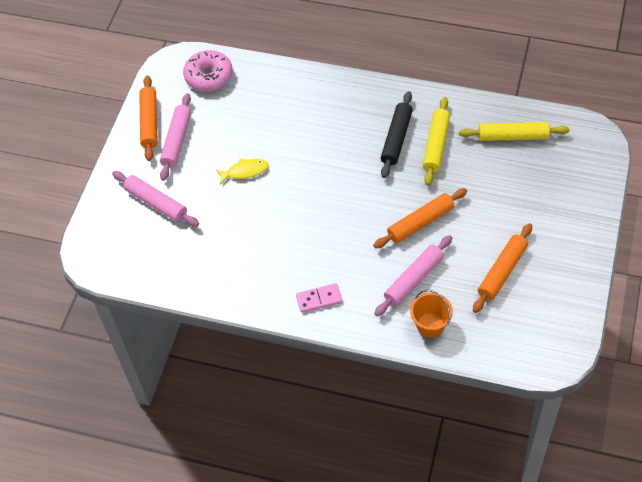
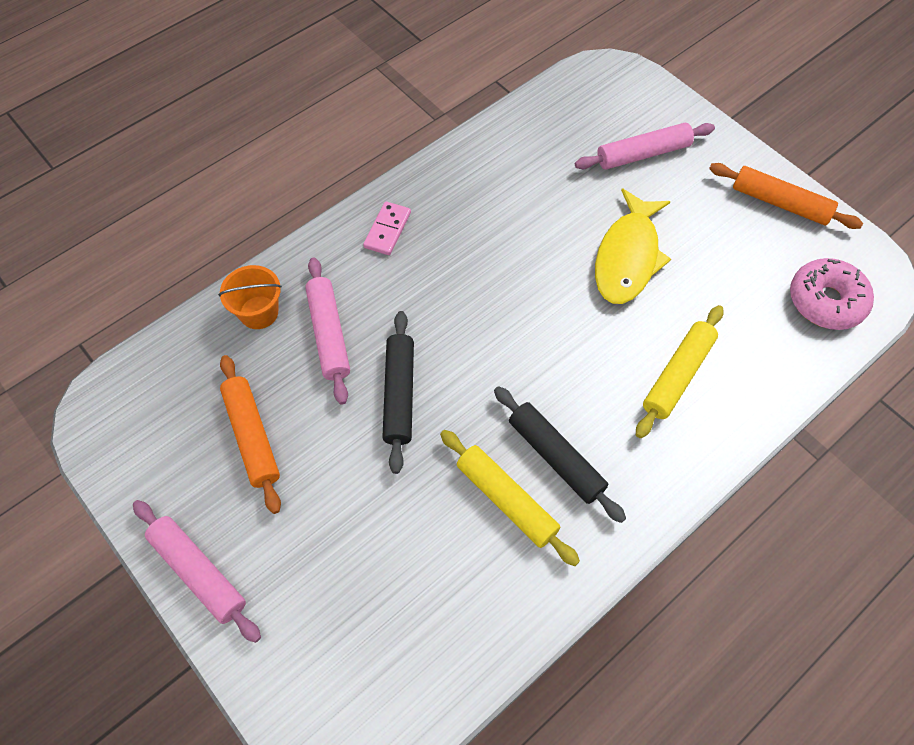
camera: 120 degrees right, 5 degrees up
(177, 141) = (729, 215): pink rolling pin -> pink rolling pin (199, 572)
(245, 171) = (628, 257): yellow fish -> yellow fish, size x1.82
(420, 222) = (399, 394): orange rolling pin -> black rolling pin
(513, 136) = (442, 620): yellow rolling pin -> yellow rolling pin (677, 375)

